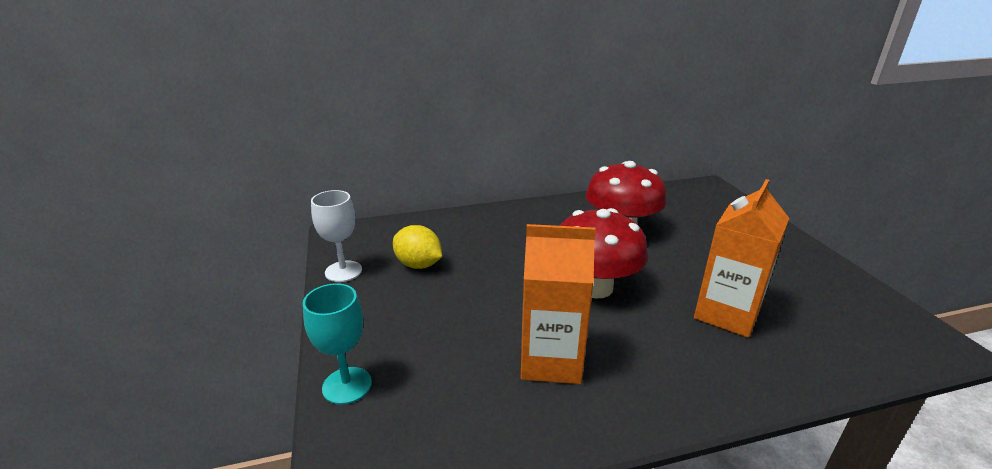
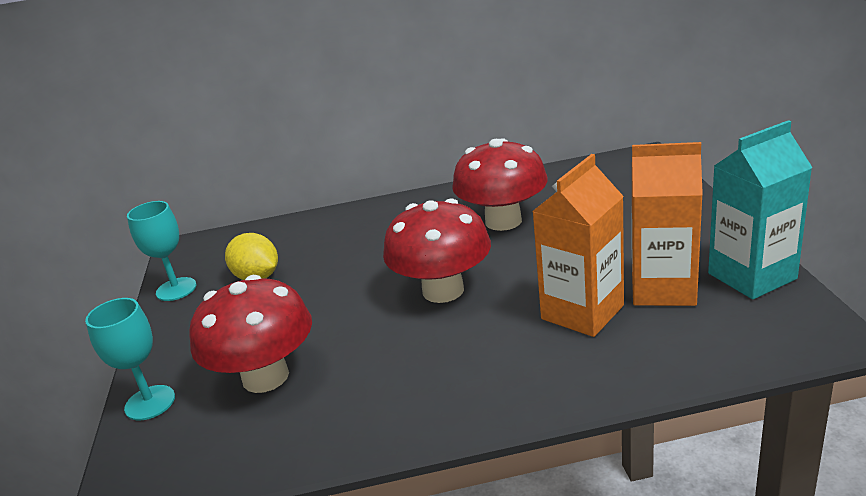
camera: 10 degrees right, 0 degrees up
(343, 271) = (176, 289): white goblet -> turquoise goblet
(457, 363) = (265, 377): none -> red mushroom
(551, 361) = (363, 371): orange carton -> orange carton (663, 289)
(851, 290) = (752, 276): none -> turquoise carton

